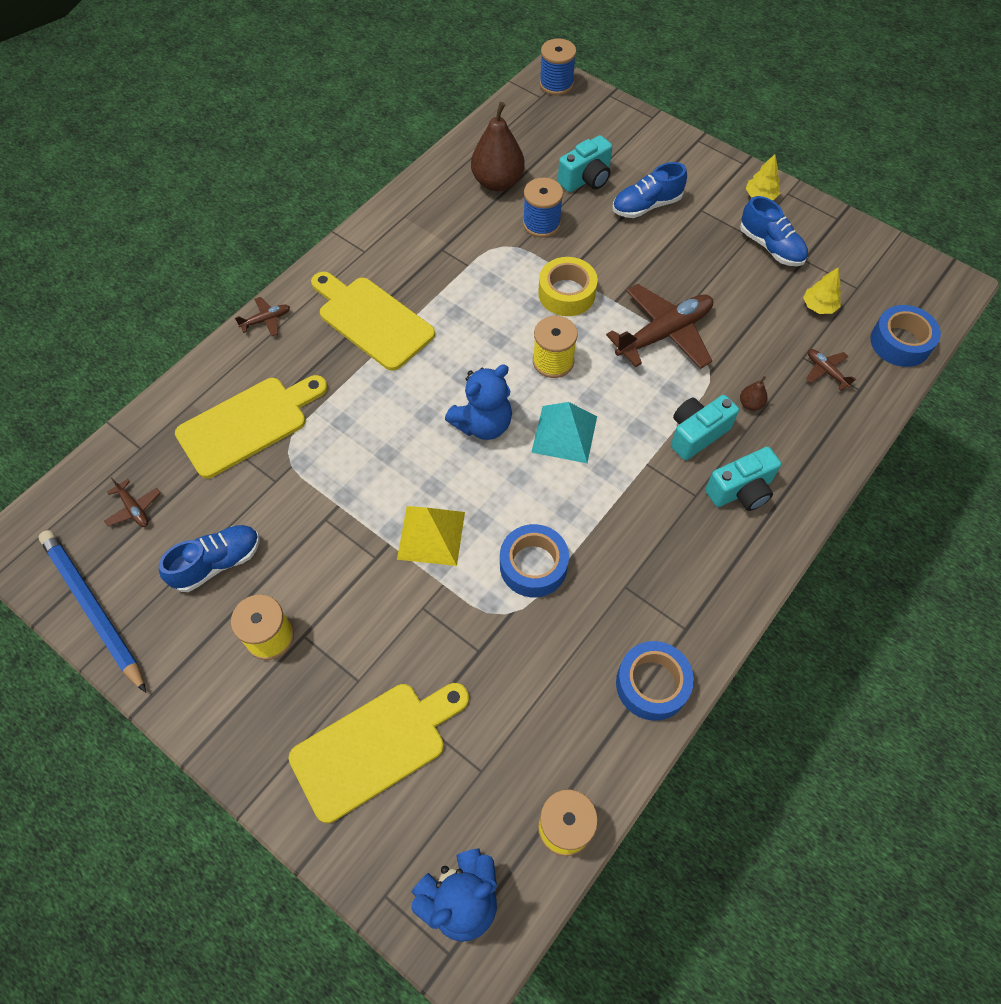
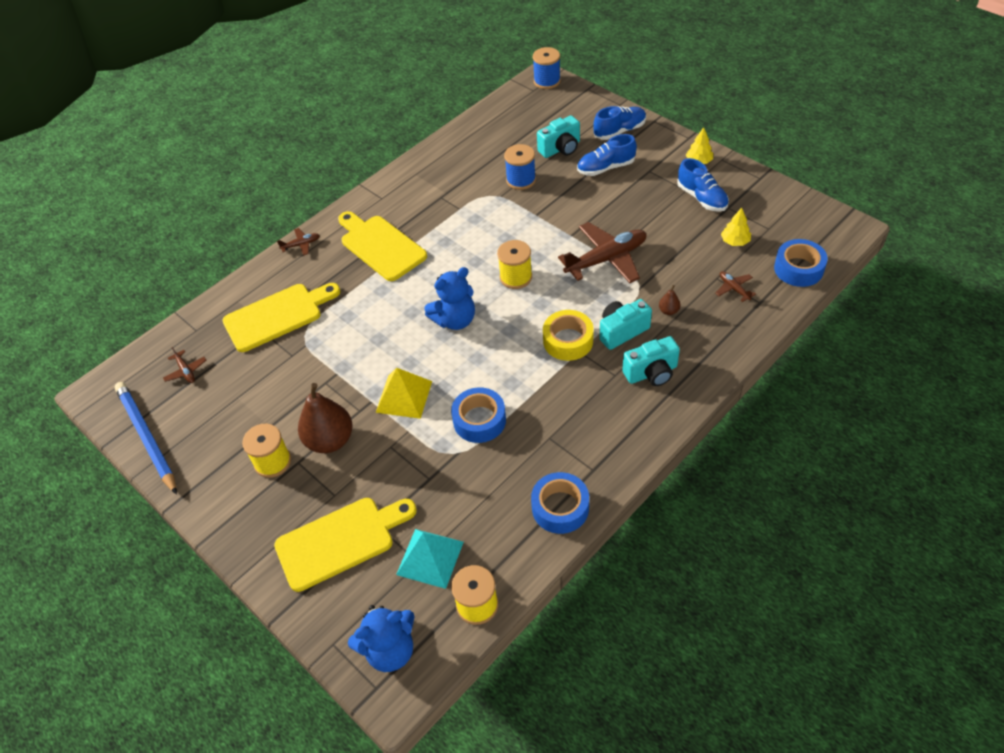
camera: 10 degrees right, 10 degrees down
(217, 563) = (241, 410): blue shoe -> blue shoe (619, 131)
(497, 182) = (491, 150): brown pear -> brown pear (330, 440)
(564, 434) = (517, 328): turquoise pyramid -> turquoise pyramid (430, 558)
(566, 293) = (533, 229): yellow tape -> yellow tape (568, 341)

